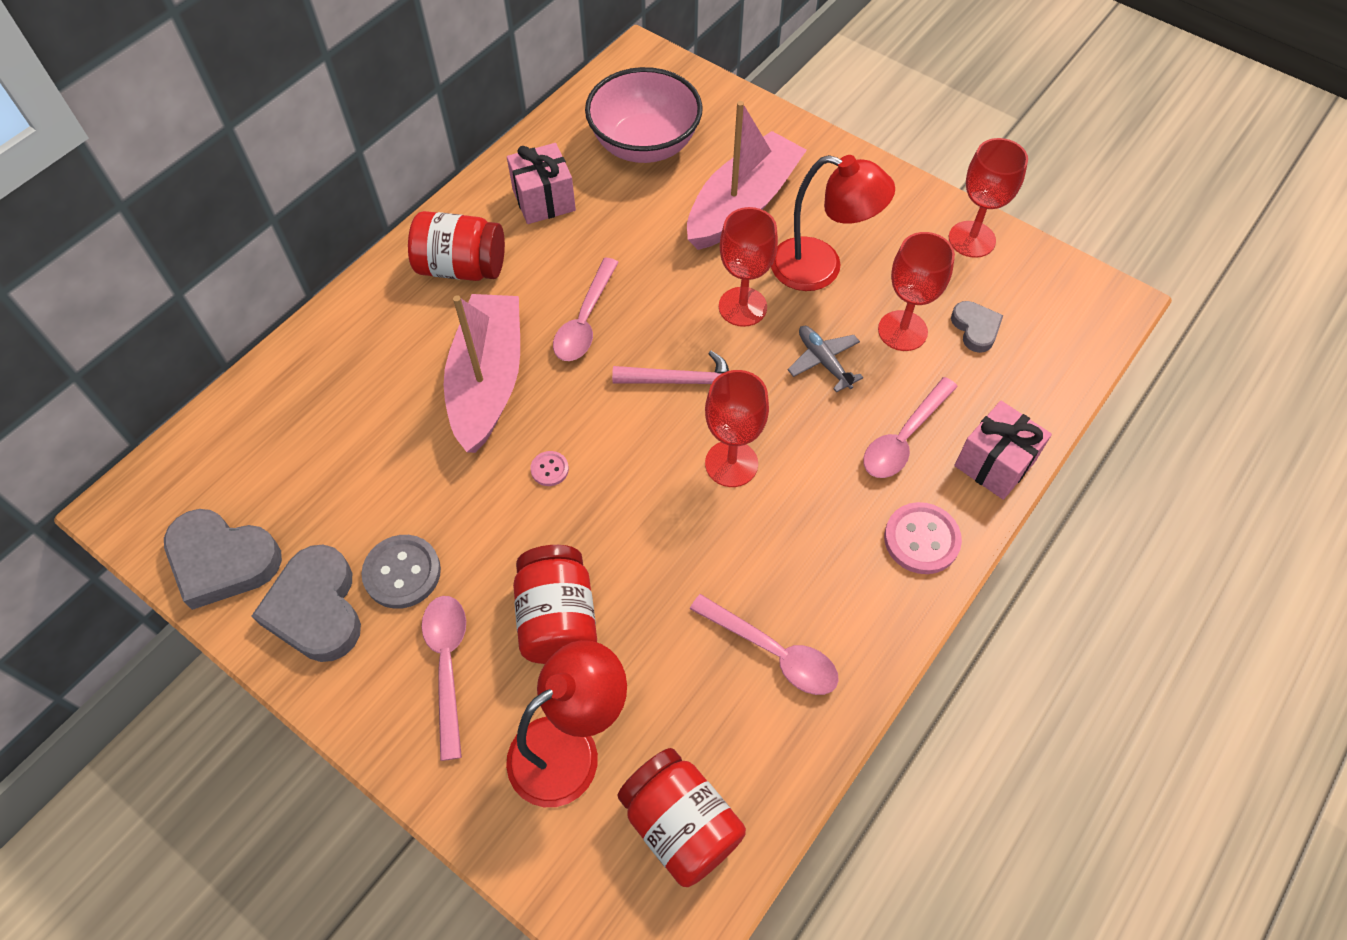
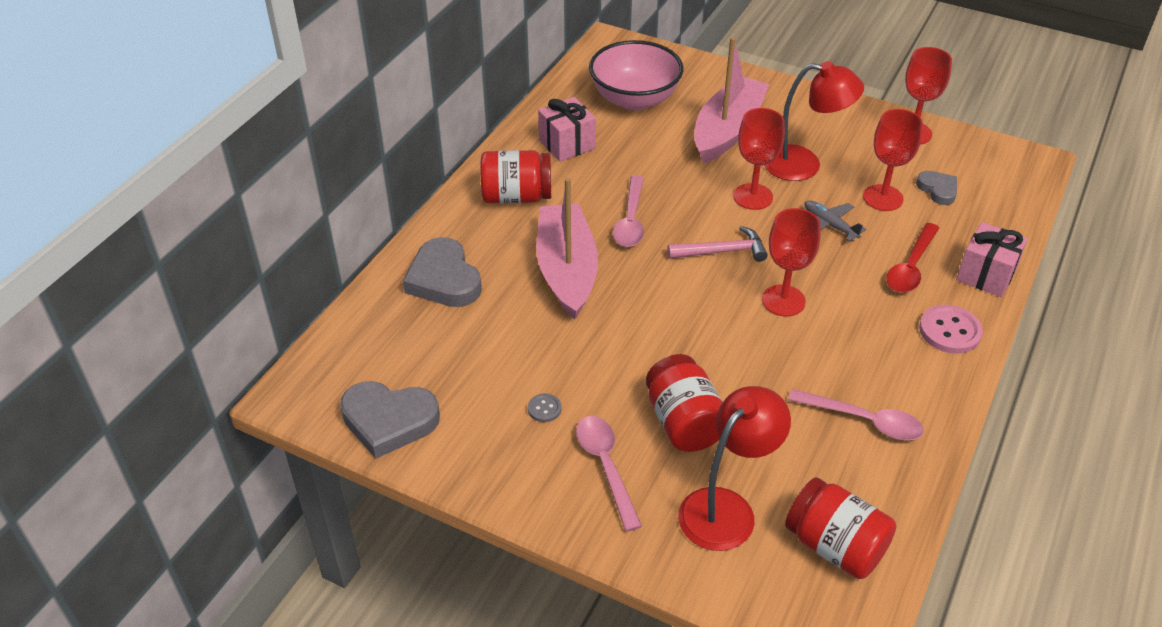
camera: 10 degrees left, 15 degrees down
(316, 608) = (481, 443): grey heart -> grey heart (444, 279)
(402, 573) = (544, 409): grey button -> grey button, size x0.52
(549, 469) = (639, 323): pink button -> none
(904, 437) = (910, 267): pink spoon -> red spoon

